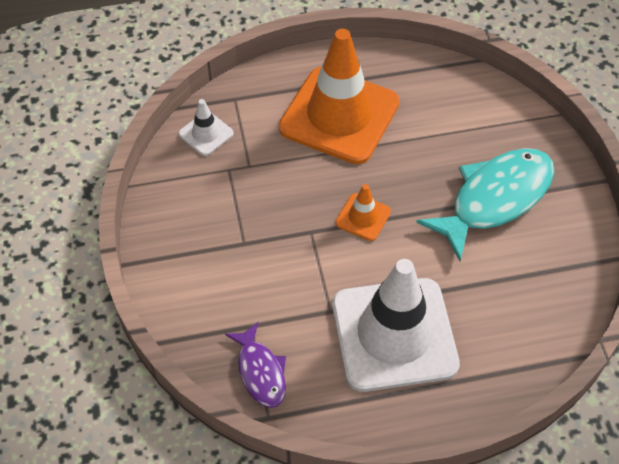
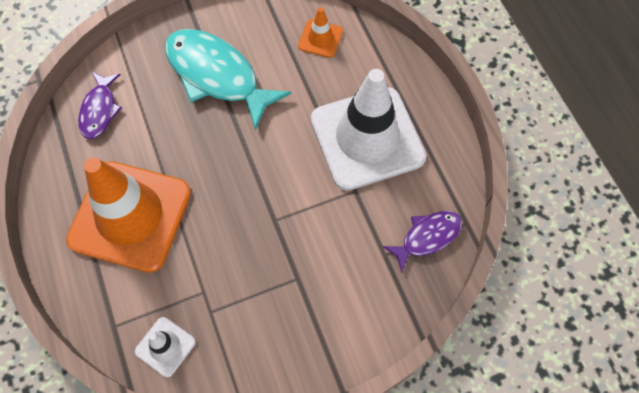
camera: 100 degrees left, 10 degrees up
(363, 217) = (252, 178): orange traffic cone -> orange traffic cone (320, 39)
(462, 97) = (99, 110): none -> purple fish

